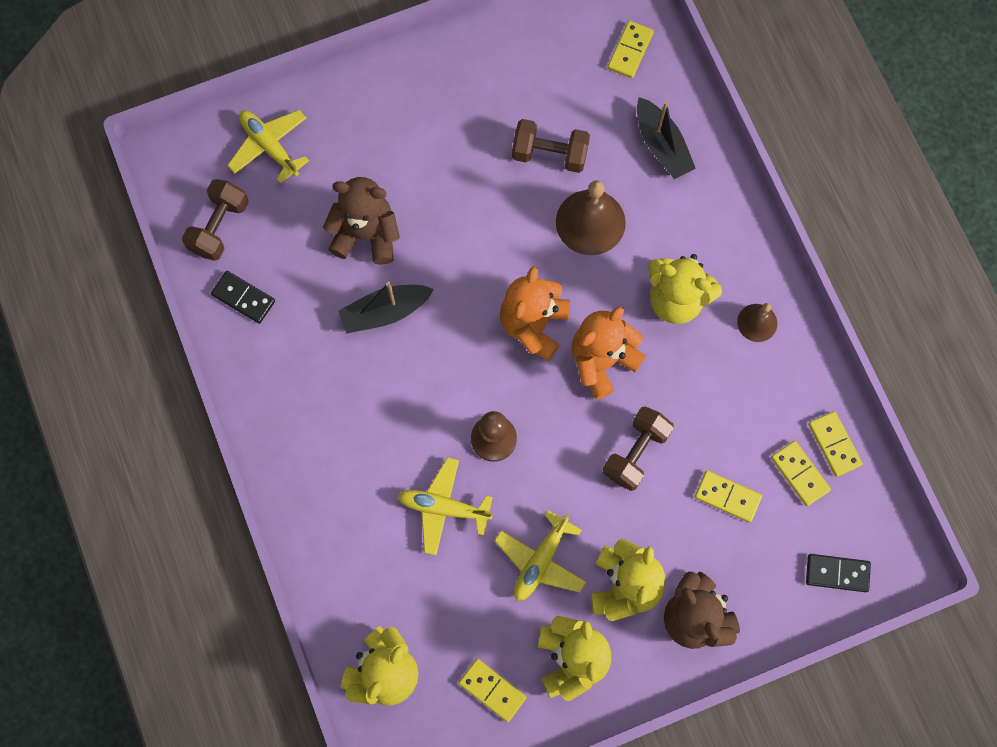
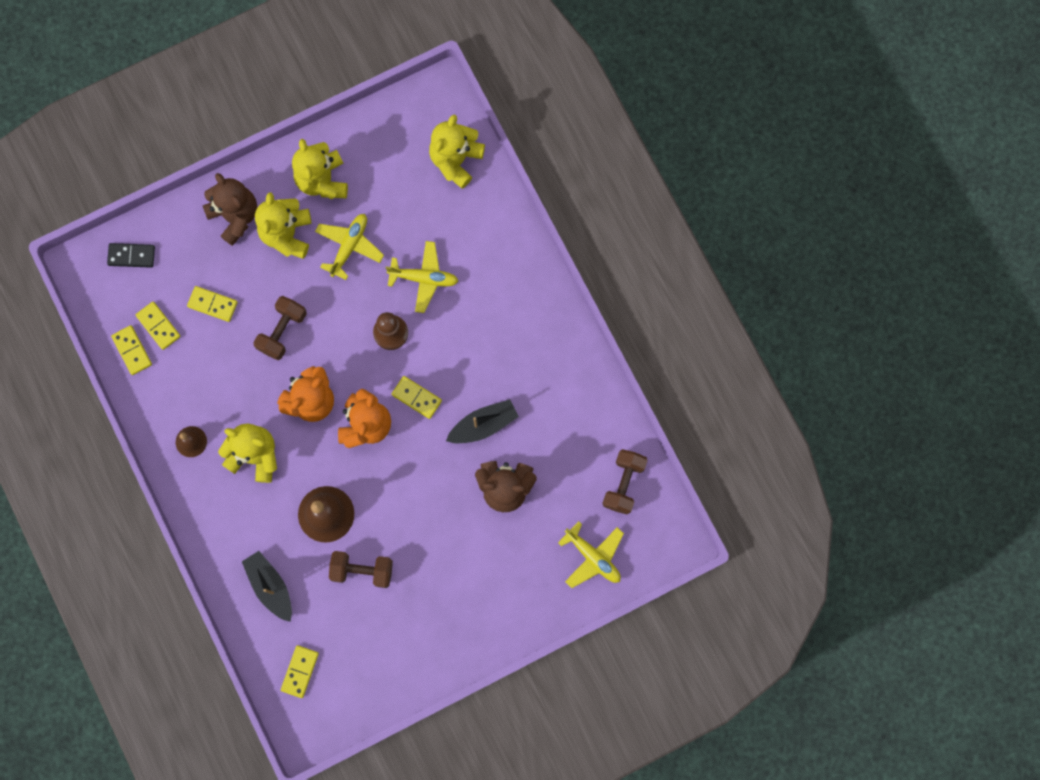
camera: 175 degrees right, 5 degrees up
(243, 298) = (595, 426): black domino -> none
(492, 690) = (378, 154): yellow domino -> yellow domino (417, 397)

